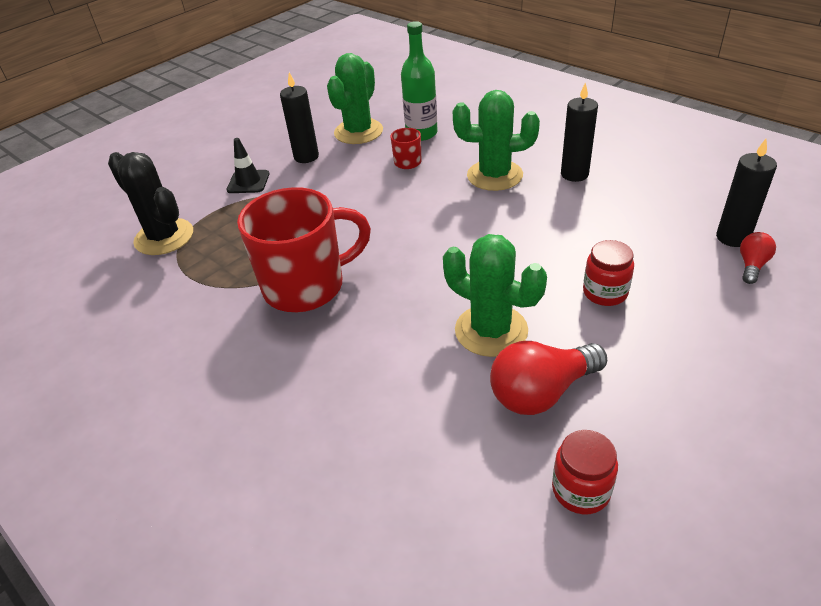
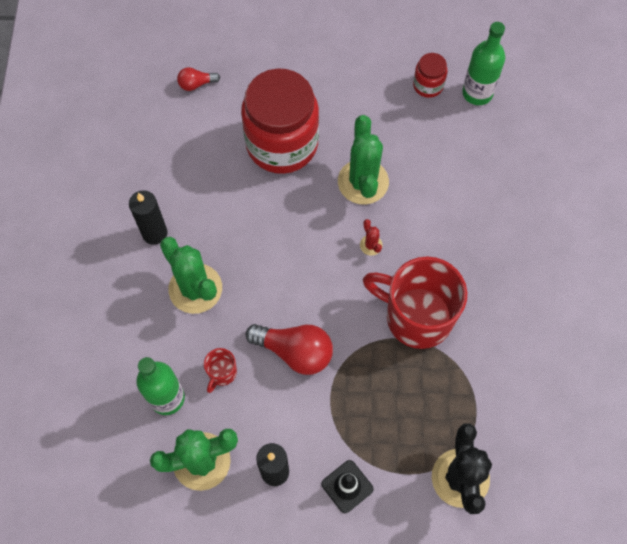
camera: 135 degrees left, 25 degrees up
(412, 295) = (371, 245): none -> red cactus
(515, 547) = (477, 93): none -> green bottle
(541, 392) = (386, 131): red light bulb -> red light bulb (295, 352)
(605, 292) = (282, 144): red jar -> red jar, size x2.27
(732, 237) = (172, 104): black candle -> none

